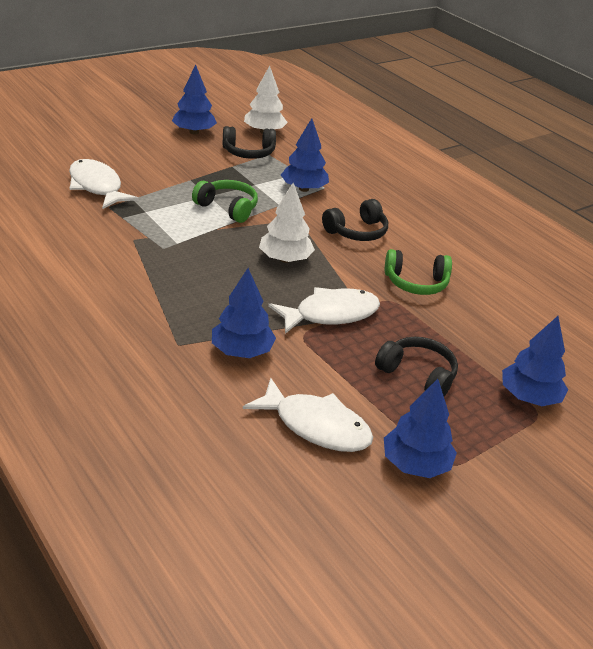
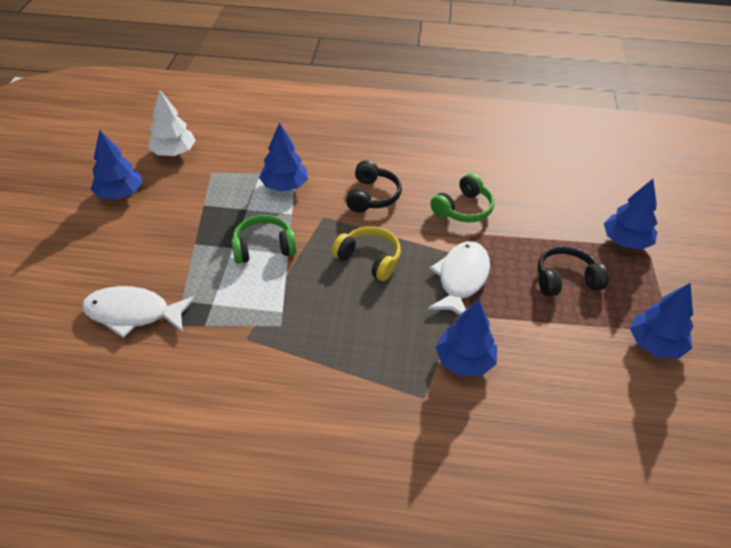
camera: 45 degrees left, 10 degrees up
(248, 153) = (195, 182): black headphones -> none
(285, 259) = (369, 259): white tree -> yellow headphones
(316, 426) = (582, 372): white fish -> none

